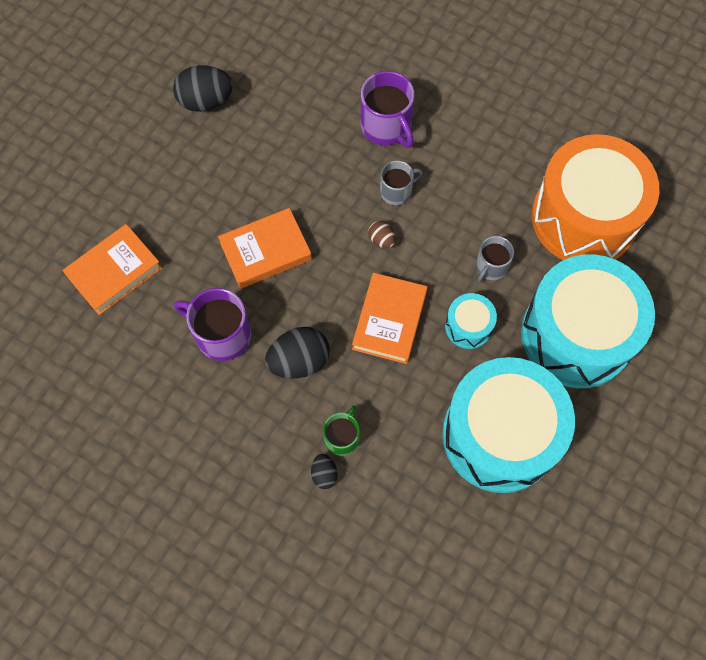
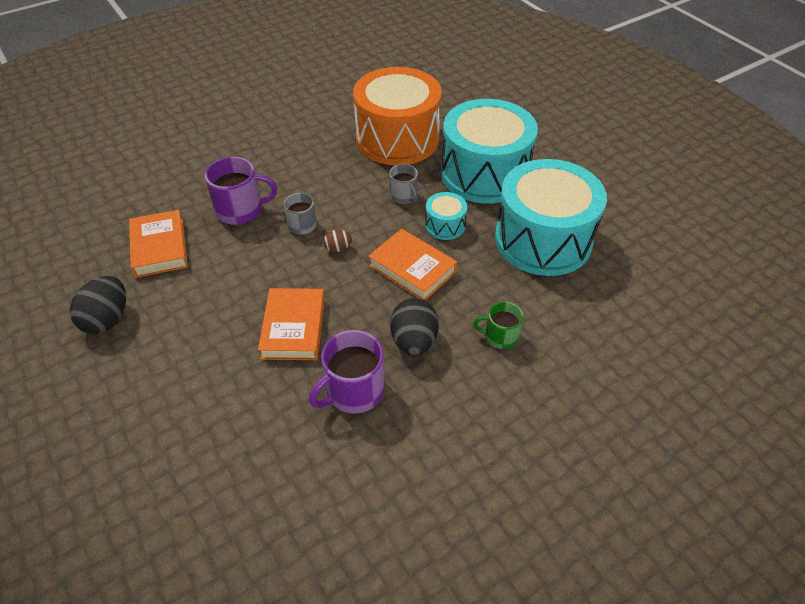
camera: 65 degrees left, 20 degrees down
(114, 272) = (226, 462): orange book -> orange book (160, 248)
(324, 474) = (528, 361): black egg -> none
(342, 437) = (500, 336): green mug -> green mug turned 45 degrees counterclockwise

